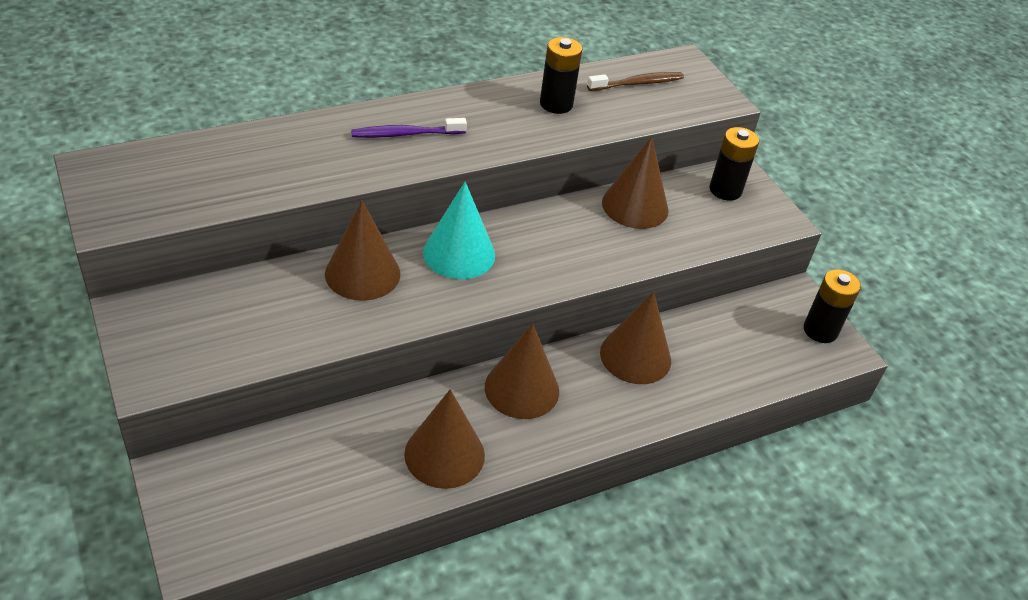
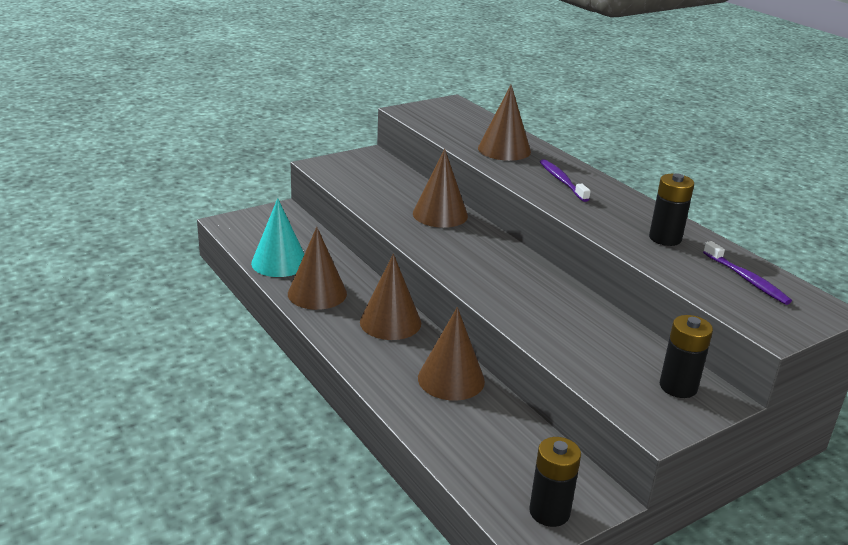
camera: 85 degrees right, 15 degrees down
(459, 253) = (483, 247): turquoise cone -> turquoise cone (279, 262)
(635, 206) = (605, 329): brown cone -> brown cone (504, 149)
(637, 83) = (747, 279): brown toothbrush -> purple toothbrush

